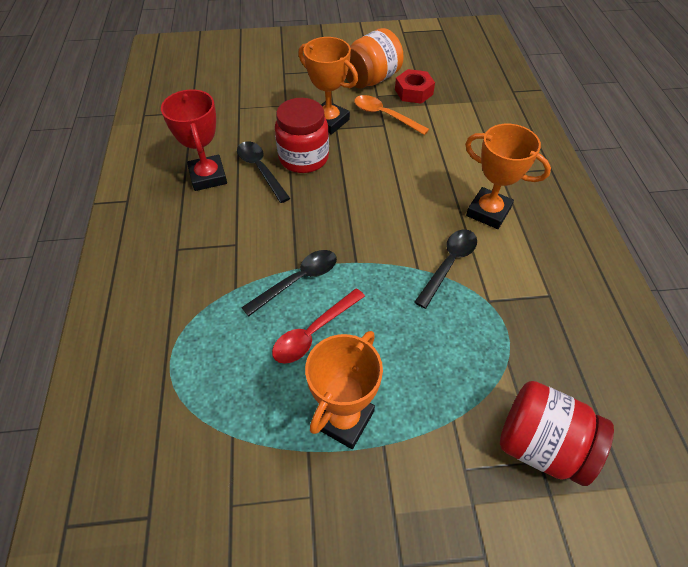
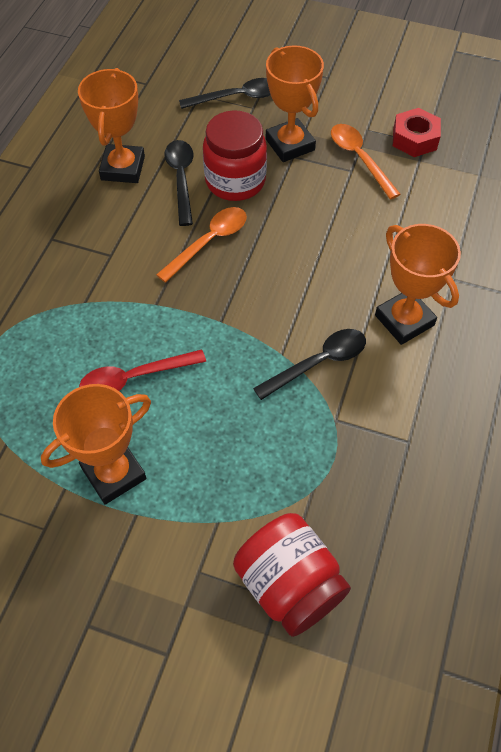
camera: 25 degrees right, 5 degrees up
(208, 176) = (123, 168): red trophy -> orange trophy
(298, 281) = (149, 318): black spoon -> black spoon (236, 97)
(310, 207) = (209, 242): none -> orange spoon
(371, 79) = (373, 106): orange jar -> none

